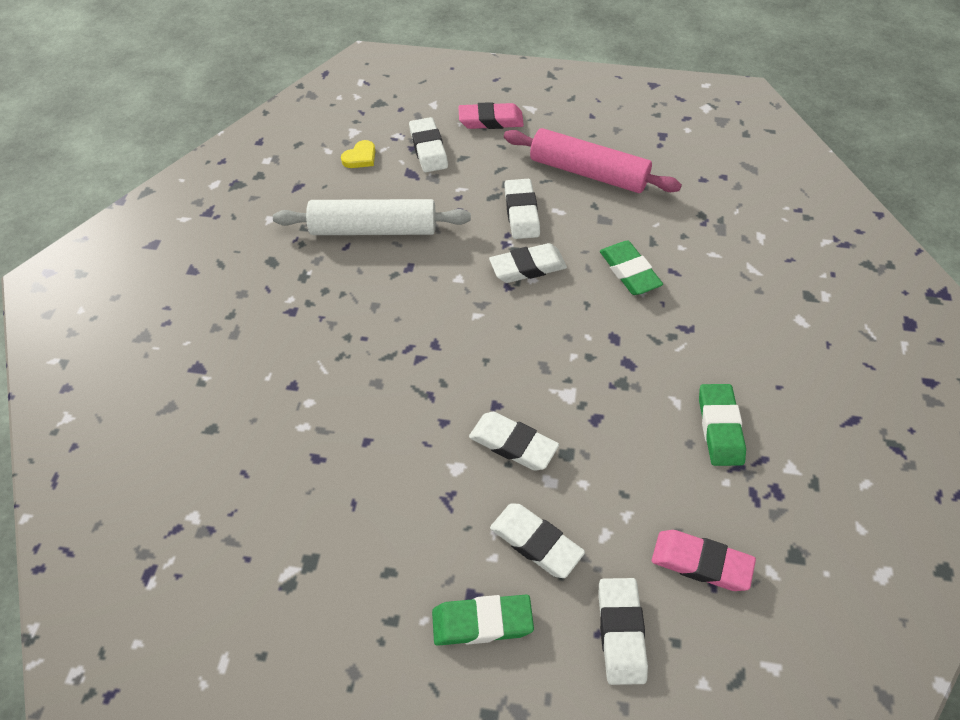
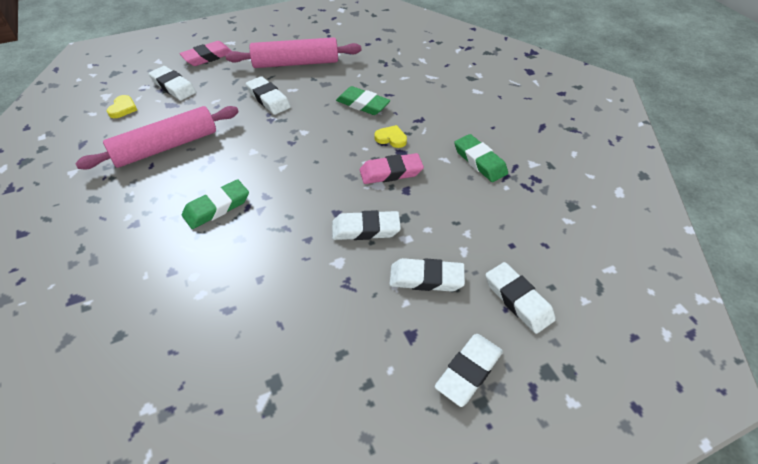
camera: 35 degrees left, 5 degrees down
(374, 229) = (166, 147): white rolling pin -> pink rolling pin
(482, 622) = (430, 346): green eraser -> green eraser (217, 207)
(528, 267) = (296, 126): white eraser -> white eraser (468, 371)
(629, 338) = (391, 138): none -> yellow heart
(701, 563) = (529, 236): pink eraser -> pink eraser (391, 172)

